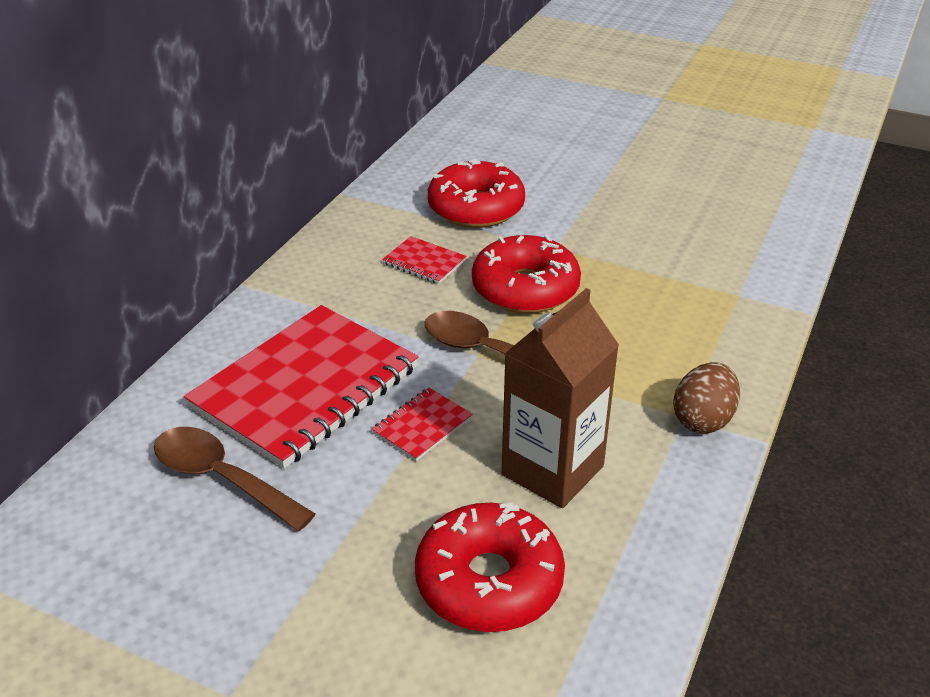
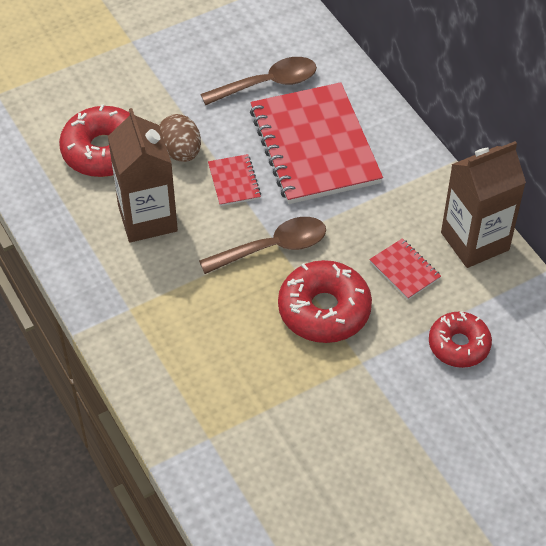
camera: 125 degrees right, 15 degrees up
(346, 237) = (475, 241): none -> brown carton
(424, 262) = (405, 270): red notebook -> red notebook turned 75 degrees clockwise
(476, 208) = (459, 345): red donut -> red donut, size x0.66
(703, 419) = (117, 316): brown egg -> brown egg (181, 152)

